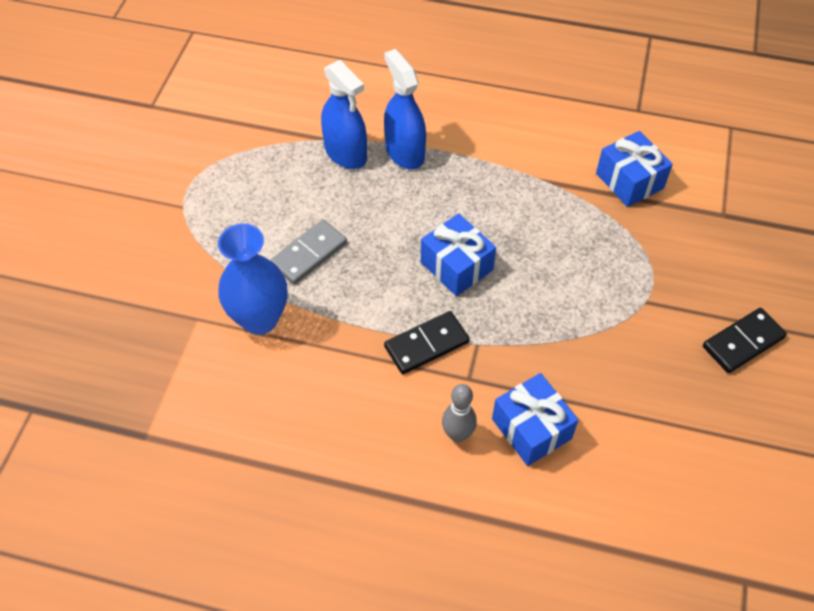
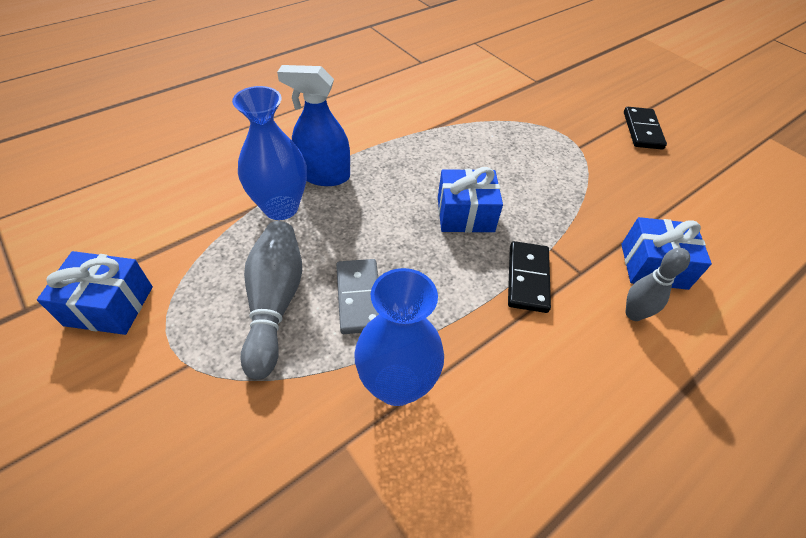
camera: 55 degrees left, 5 degrees down
(262, 213) = (274, 303): none -> grey bowling pin
(346, 153) = (281, 207): blue spray bottle -> blue vase
(629, 181) = (474, 97): blue gift -> blue gift (109, 305)

